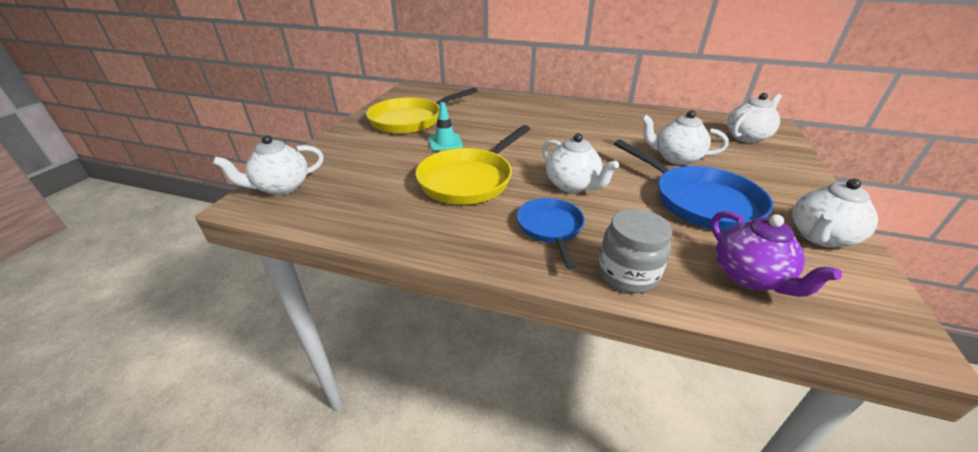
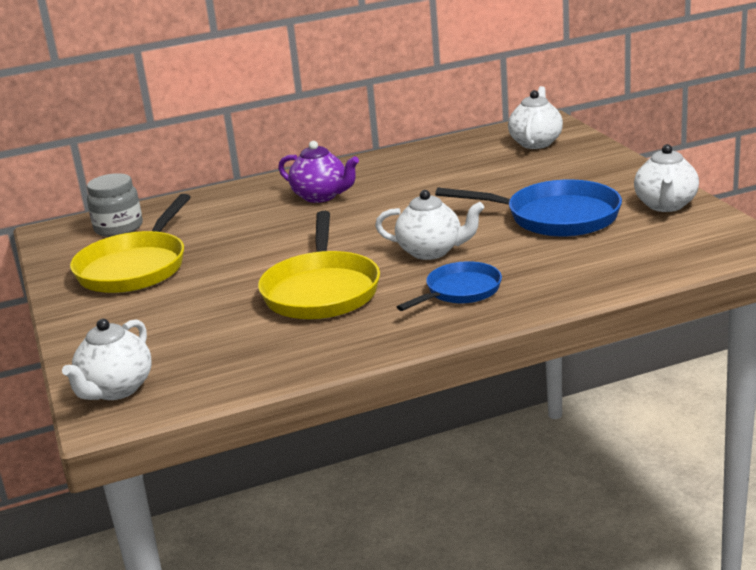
camera: 35 degrees left, 10 degrees down
(445, 142) = (229, 271): turquoise traffic cone -> none
(550, 228) = (460, 291): blue pan -> blue pan turned 90 degrees clockwise
(627, 274) = (560, 291): grey jar -> grey jar (118, 228)
(676, 158) = (494, 188): white teapot -> none
(749, 277) = (643, 254): purple teapot -> purple teapot (321, 196)

